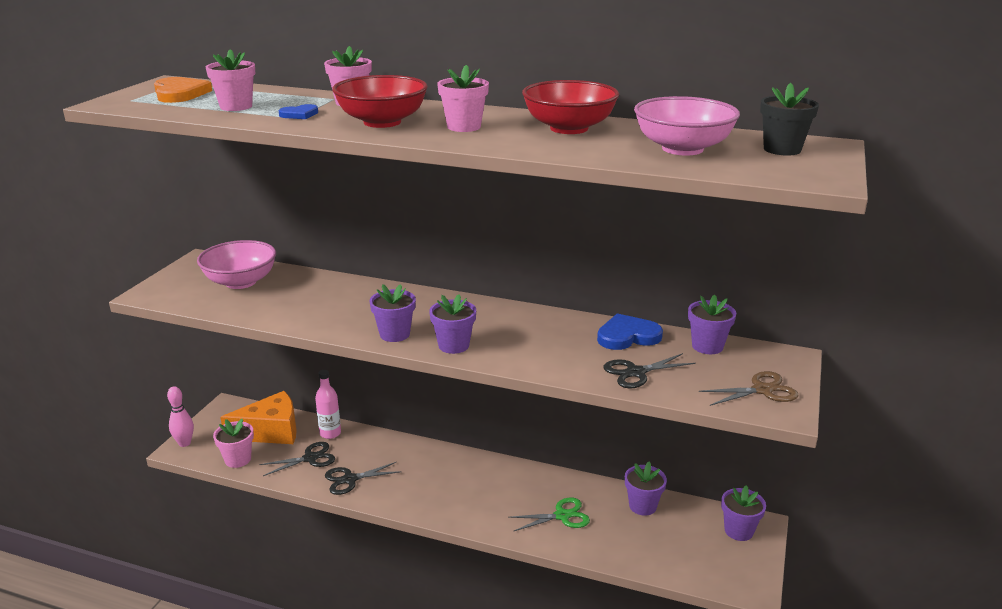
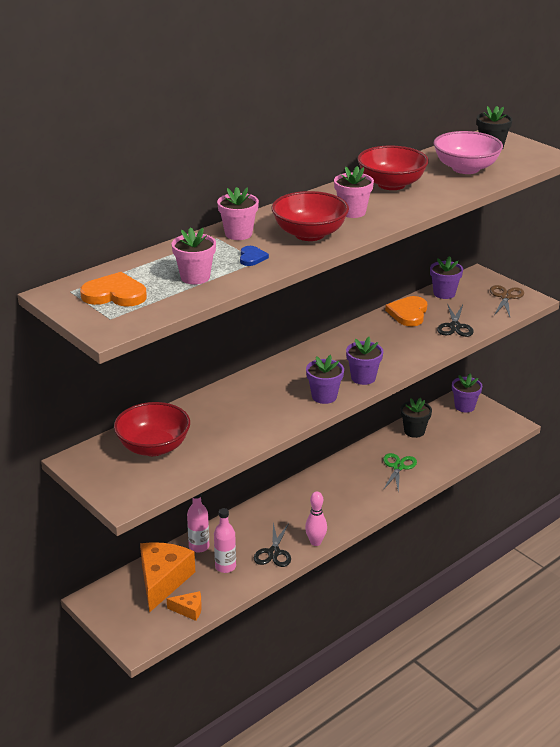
camera: 60 degrees left, 5 degrees up
(184, 443) = (131, 639): pink bowling pin -> pink bowling pin (315, 542)
(238, 459) = (189, 610): pink flower pot -> orange cheese
(241, 282) = (153, 447): pink bowl -> red bowl
(310, 458) = (225, 567): black scissors -> pink bottle
(627, 336) = (408, 313): blue heart -> orange heart
(642, 506) = (414, 431): purple flower pot -> black flower pot

